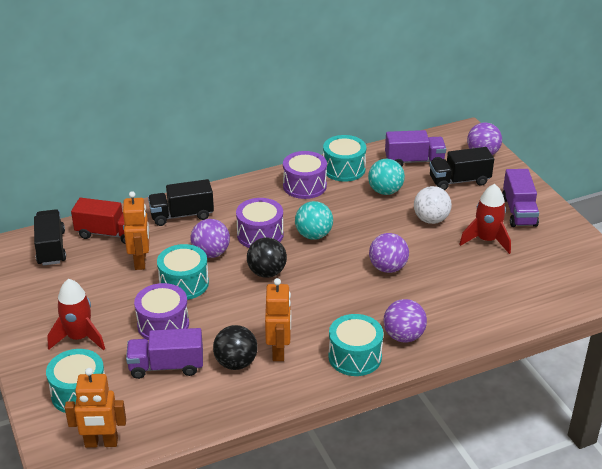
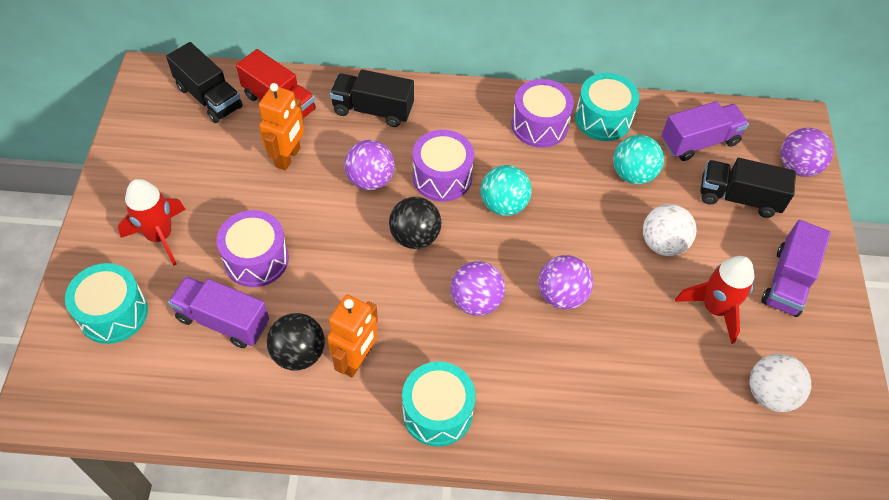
camera: 25 degrees right, 20 degrees up
(51, 248) = (209, 97): black truck -> black truck turned 120 degrees clockwise
(101, 443) = (92, 394): orange robot -> none
(184, 283) = (314, 210): turquoise drum -> none
(403, 336) = (515, 410): purple ball -> purple ball (476, 301)
(414, 161) = (699, 142): purple truck -> purple truck turned 45 degrees counterclockwise
(549, 269) = (770, 394): none -> white ball

